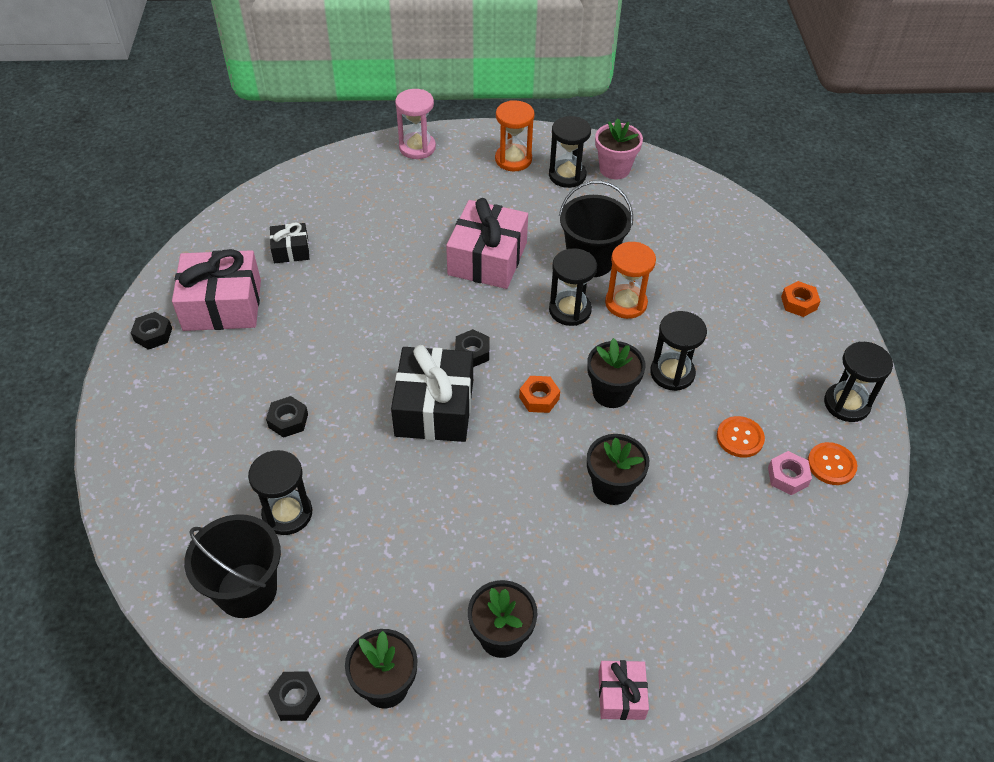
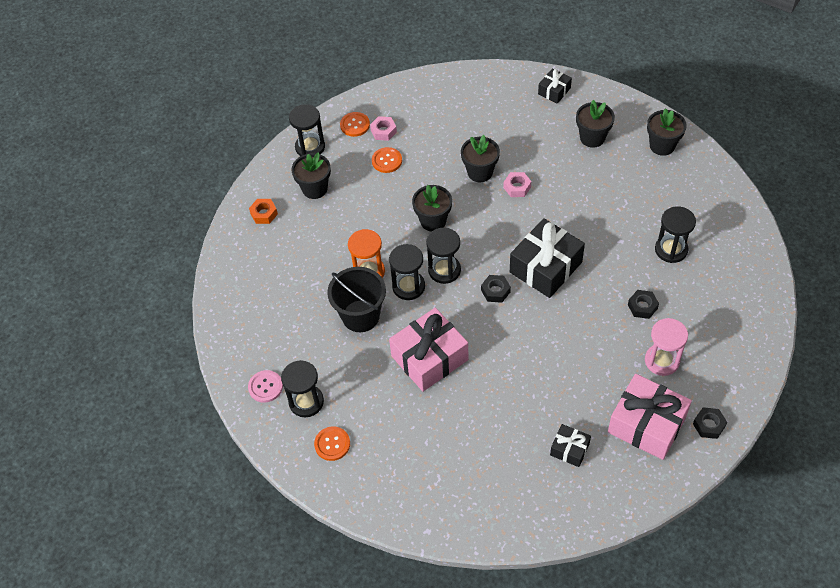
camera: 140 degrees left, 5 degrees up
(247, 590) = (712, 221): black bucket -> none
(295, 699) = (709, 161): black nut -> none
(417, 147) = (398, 507): pink hourglass -> pink hourglass (662, 361)
(513, 159) = (332, 444): orange hourglass -> orange button
(539, 398) = (478, 240): orange nut -> none
(547, 492) = (517, 187): none -> pink nut
(614, 169) = (265, 387): pink flower pot -> pink button
(621, 695) = (554, 91): pink gift -> black gift
(672, 373) = (386, 213): black hourglass -> black hourglass (444, 270)
(780, 358) = (315, 189): none -> black flower pot

